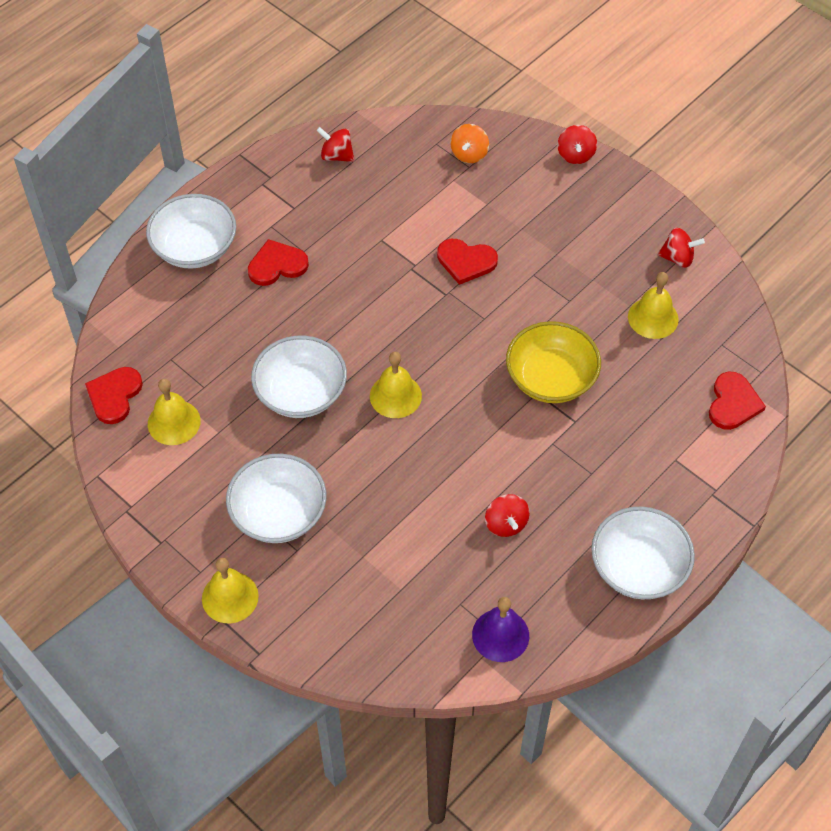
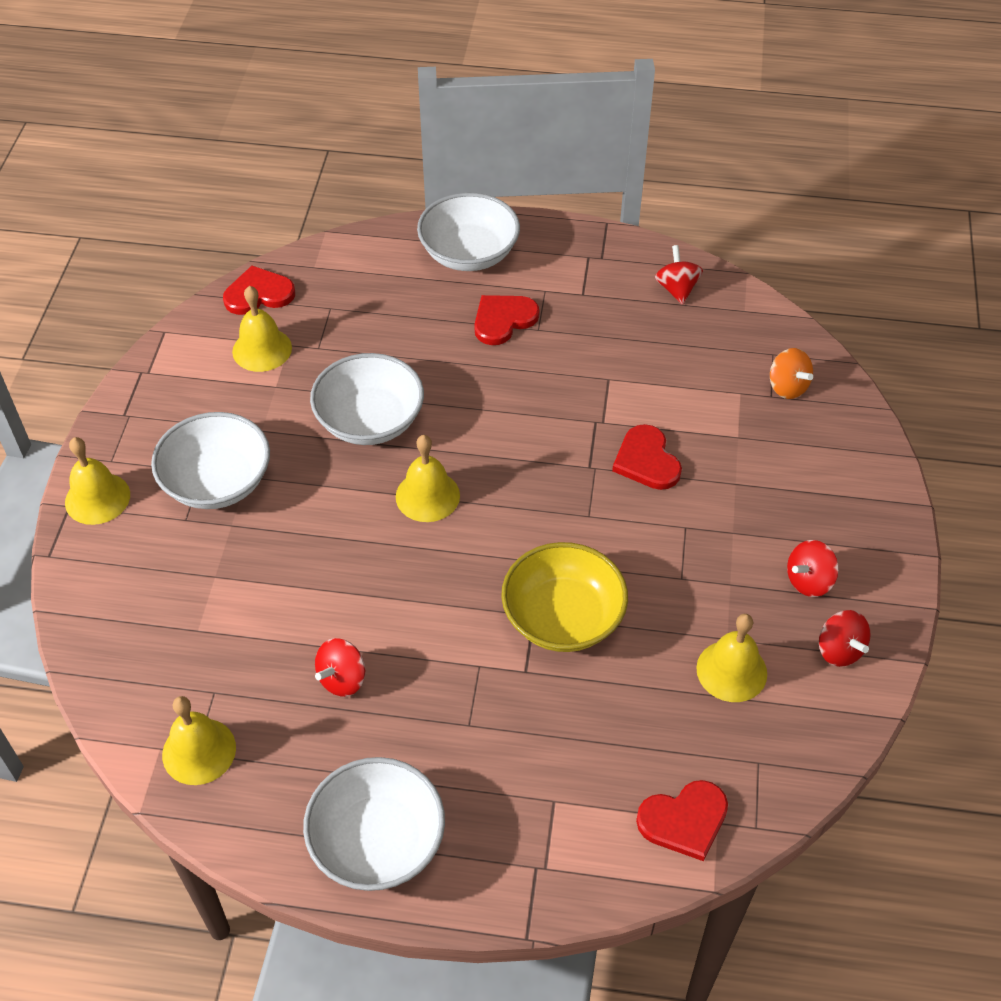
camera: 55 degrees right, 5 degrees down
(277, 265) = (503, 320): red heart -> red heart turned 75 degrees counterclockwise
(469, 154) = (787, 387): orange spinning top -> orange spinning top turned 105 degrees counterclockwise
(500, 635) = (199, 751): purple bell -> yellow bell
(575, 155) = (883, 476): red spinning top -> red spinning top (809, 581)

